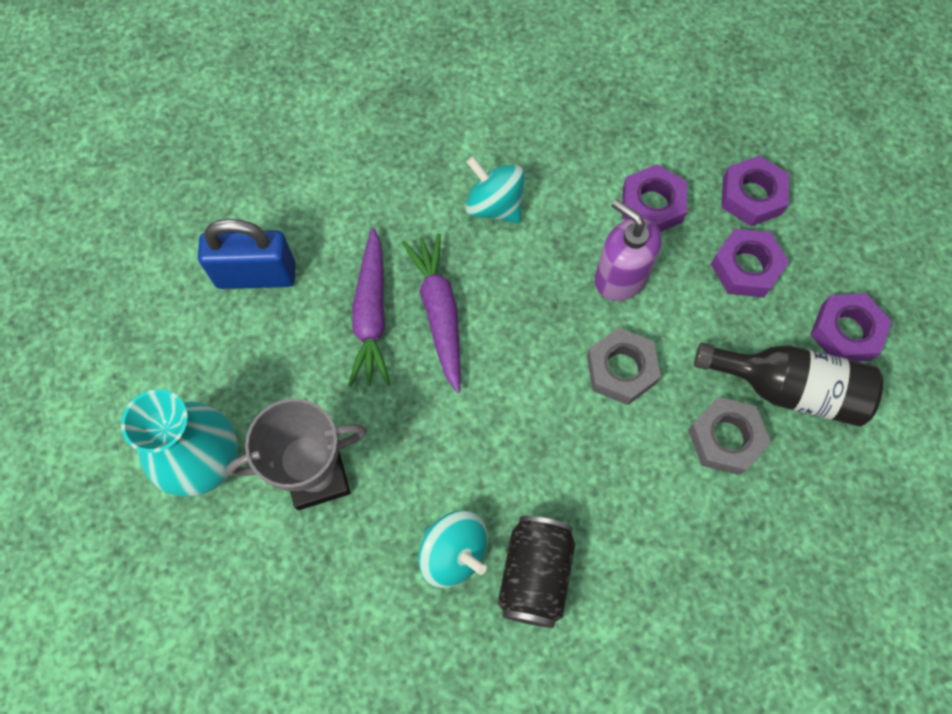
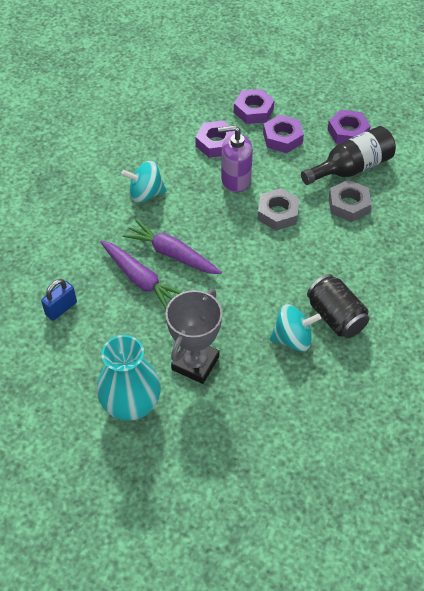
camera: 45 degrees left, 15 degrees down
(256, 275) = (61, 308): blue padlock -> blue padlock, size x0.61

